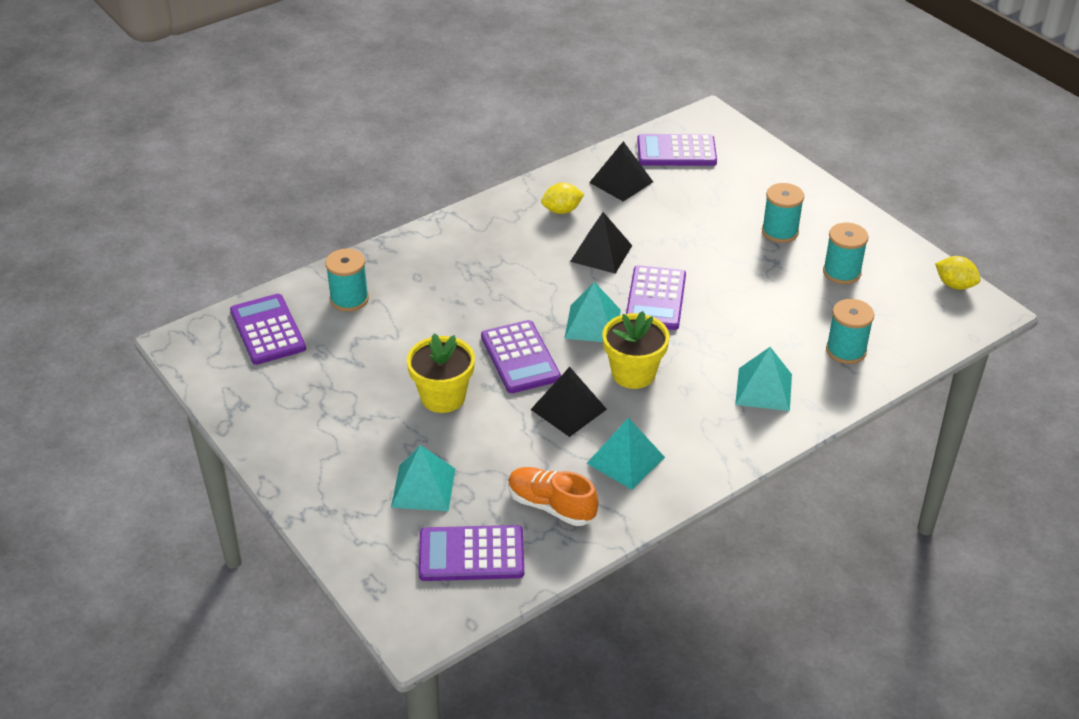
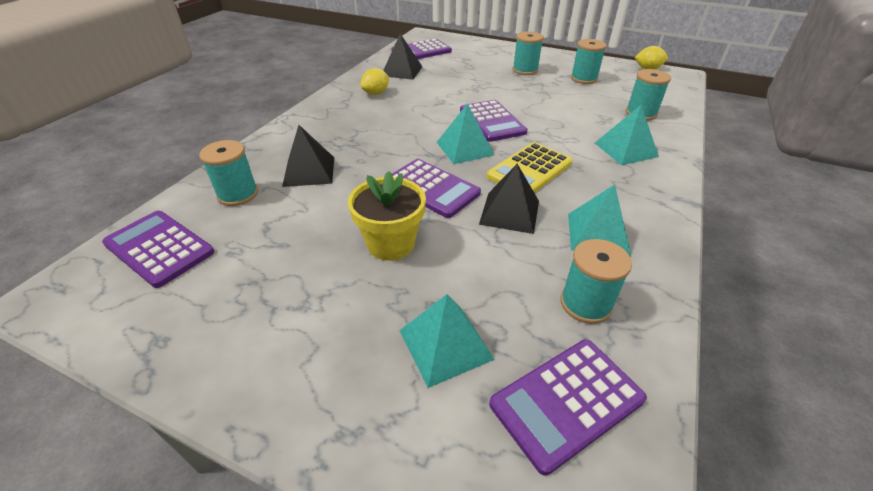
camera: 30 degrees left, 0 degrees up
(551, 506) = (585, 304): orange shoe -> turquoise spool
(601, 253) = (427, 108): black pyramid -> black pyramid (309, 171)
(633, 373) = (529, 170): yellow flower pot -> yellow calculator

